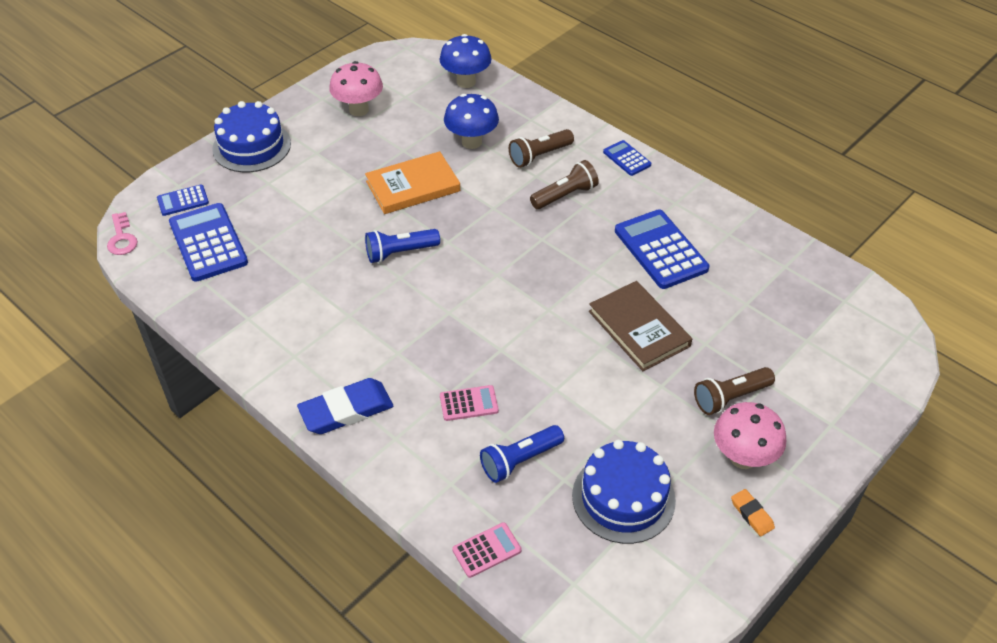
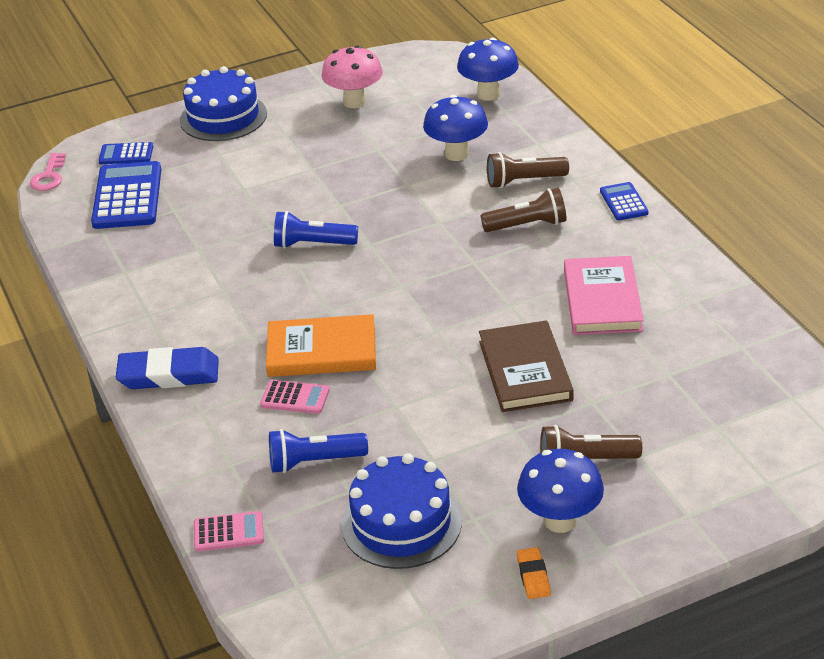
camera: 25 degrees right, 10 degrees down
(413, 186) = (365, 185): orange book -> orange book (322, 351)
(660, 250) = (602, 300): blue calculator -> pink book
(743, 458) = (560, 521): pink mushroom -> blue mushroom

